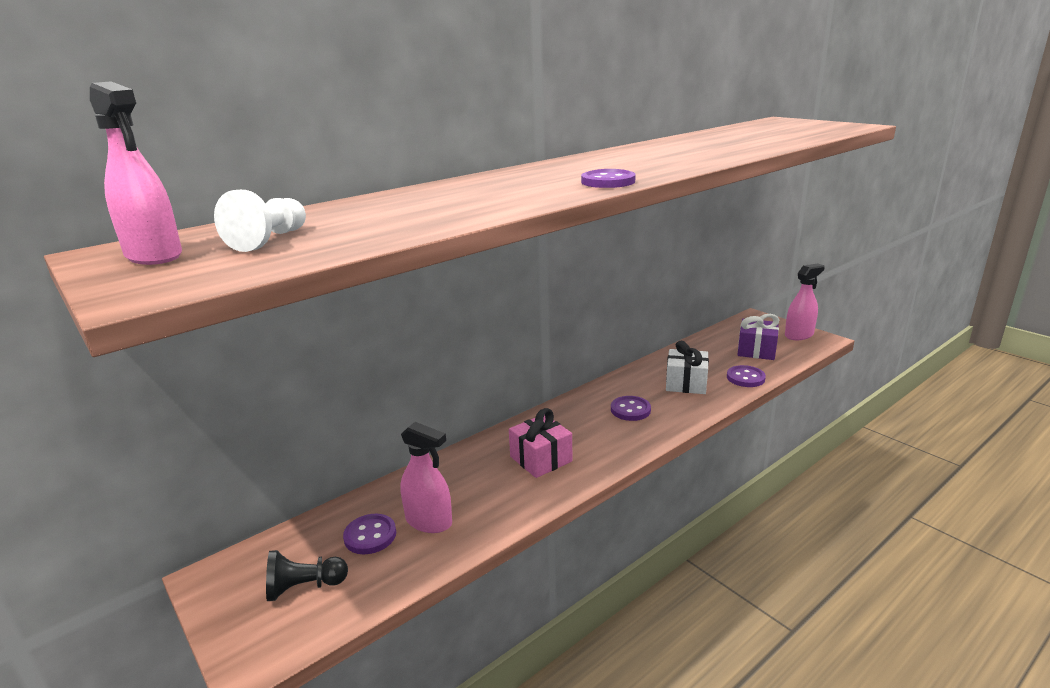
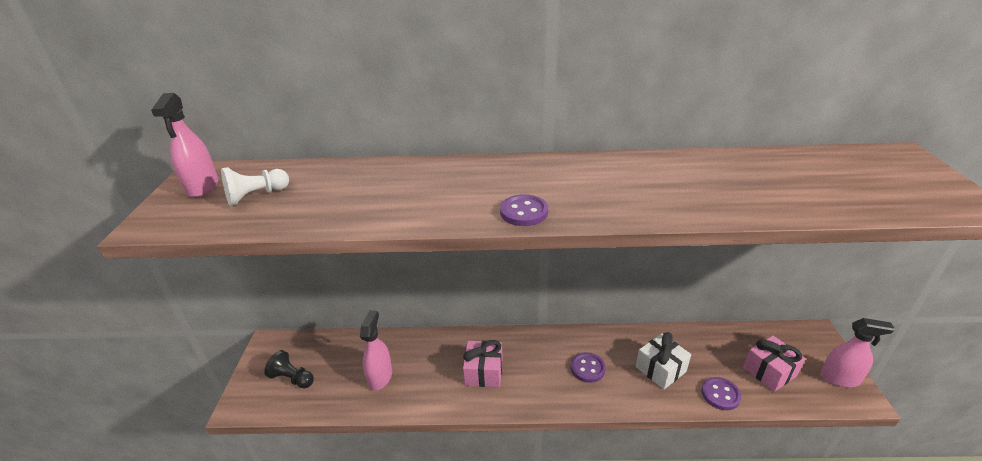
camera: 40 degrees right, 10 degrees up
(370, 536) = (347, 366): purple button -> none
(429, 521) = (380, 377): pink spray bottle -> pink spray bottle turned 150 degrees counterclockwise
(756, 350) = (769, 371): purple gift -> pink gift

